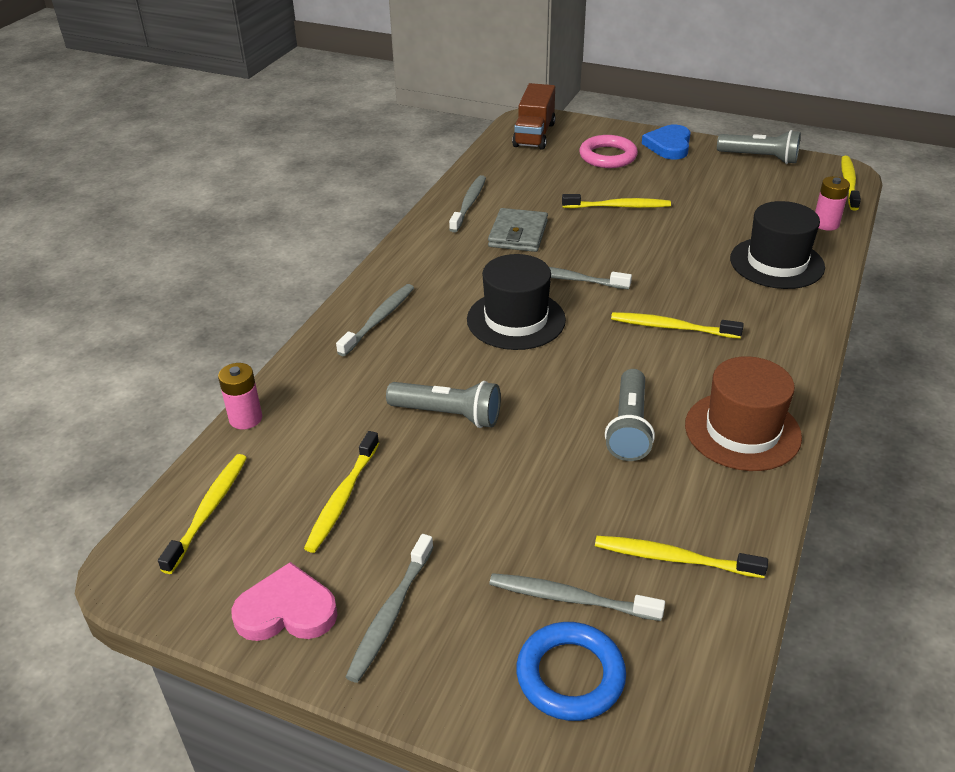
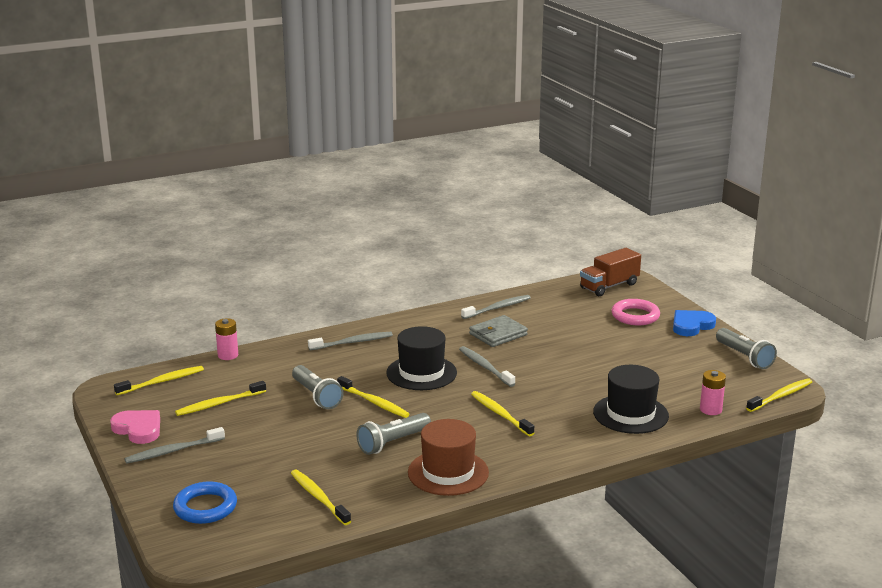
camera: 40 degrees right, 15 degrees down
(570, 598) = (249, 485): grey toothbrush -> none
(618, 206) = (587, 345): yellow toothbrush -> yellow toothbrush (374, 402)

